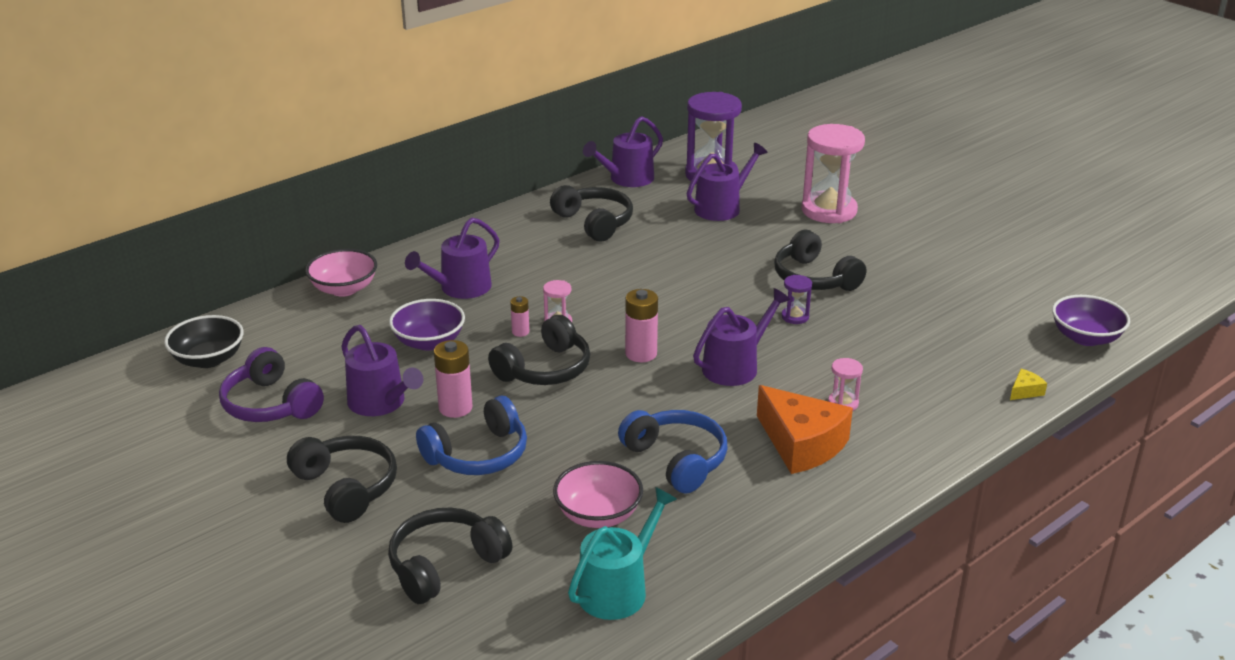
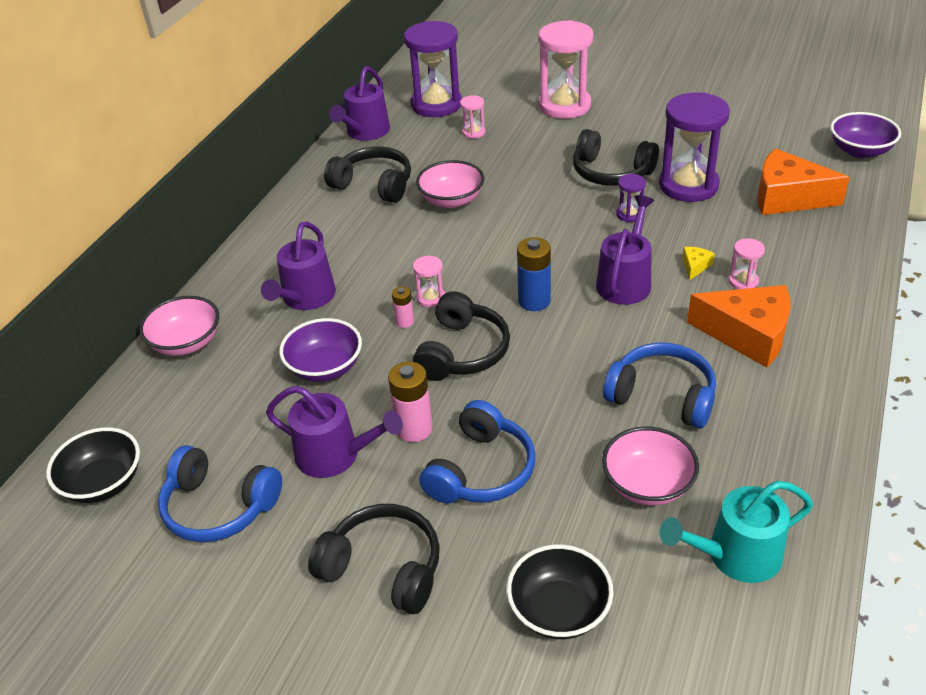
camera: 25 degrees left, 10 degrees up
(271, 404) = (219, 507): purple headphones -> blue headphones
(445, 565) = (559, 610): black headphones -> black bowl
(618, 589) = (736, 555): turquoise watering can -> turquoise watering can turned 120 degrees counterclockwise
(641, 354) = (534, 301): pink battery -> blue battery
(648, 255) = (451, 200): none -> pink bowl
(721, 207) = (473, 132): purple watering can -> pink hourglass
(876, 312) = (688, 185): none -> purple hourglass
(963, 352) = (787, 197): none -> orange cheese
(1025, 391) = (864, 214): yellow cheese -> yellow cheese (695, 266)

